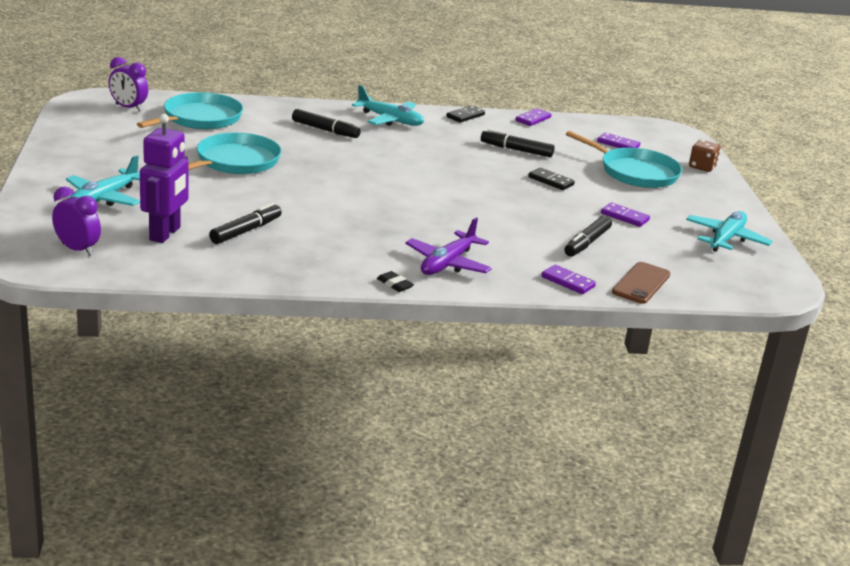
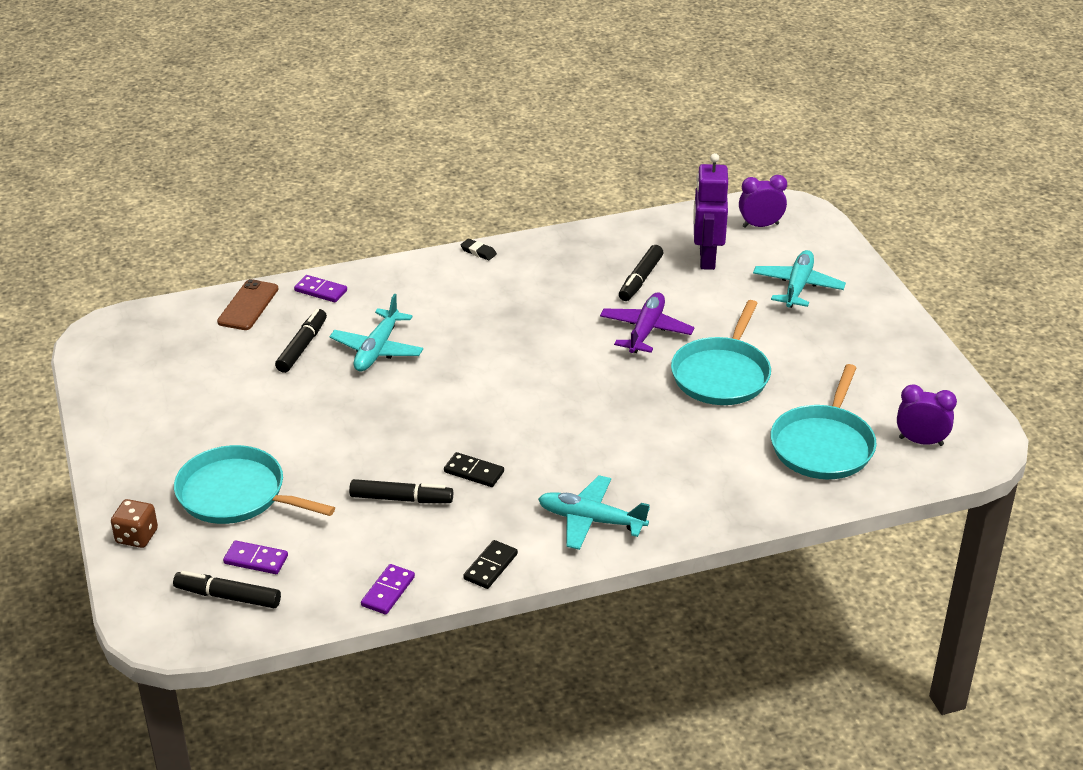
camera: 170 degrees right, 10 degrees up
(77, 249) = (760, 225): purple clock -> purple clock turned 150 degrees clockwise
(325, 130) = (661, 468): black marker -> black marker (228, 596)
(447, 263) = (438, 286): purple plane -> purple plane (645, 330)
(551, 181) = (348, 443): black domino -> black domino (474, 472)
(624, 217) = (258, 400): purple domino -> none
(726, 239) = (141, 393): turquoise plane -> turquoise plane (377, 350)

